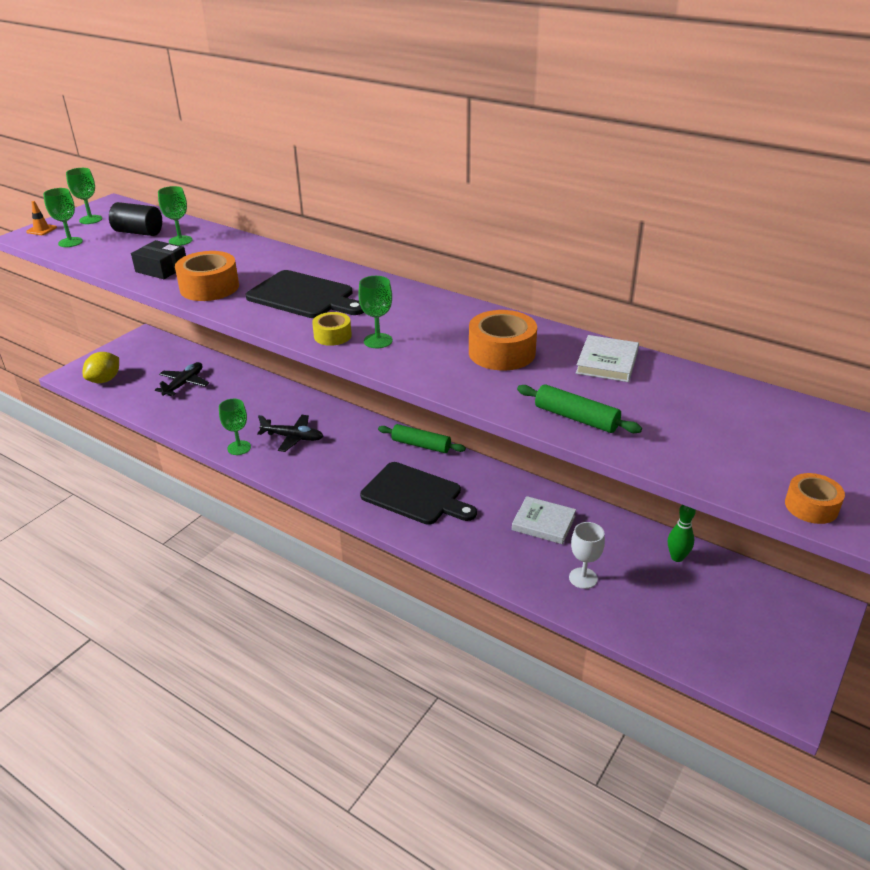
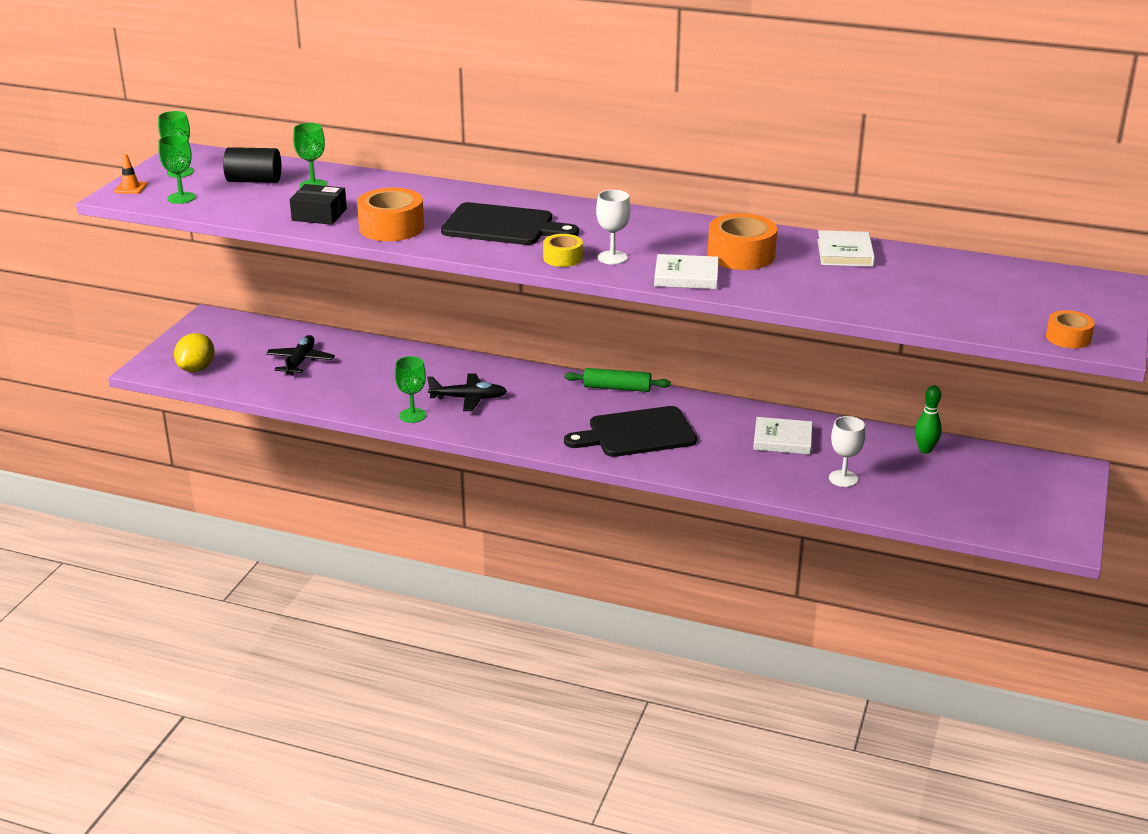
camera: 15 degrees left, 5 degrees down
(378, 341) = (612, 258): green goblet -> white goblet
(415, 495) = (637, 433): black cutting board -> black cutting board turned 150 degrees clockwise
(434, 370) = (686, 276): none -> white book
(576, 418) = (842, 299): green rolling pin -> none

